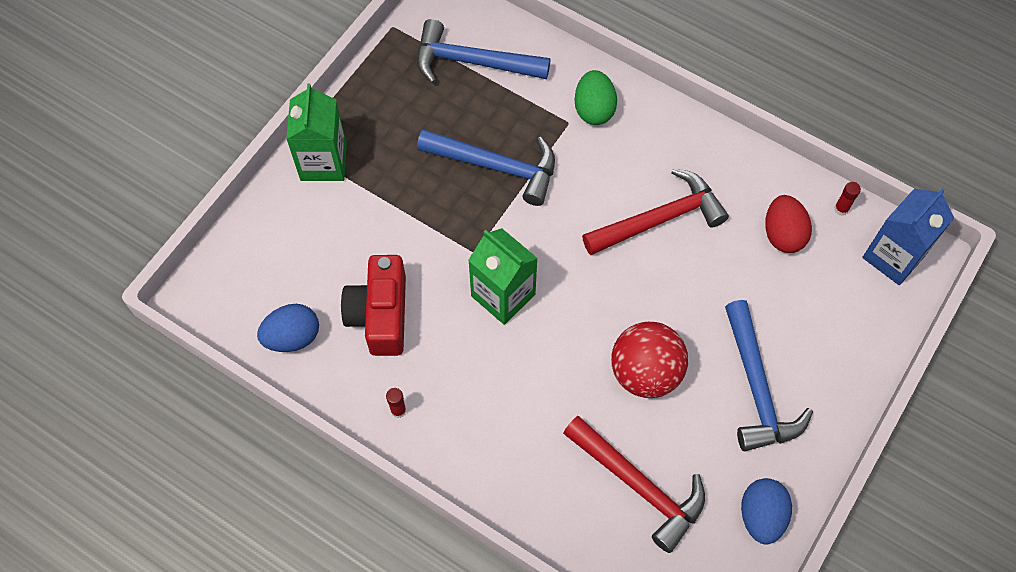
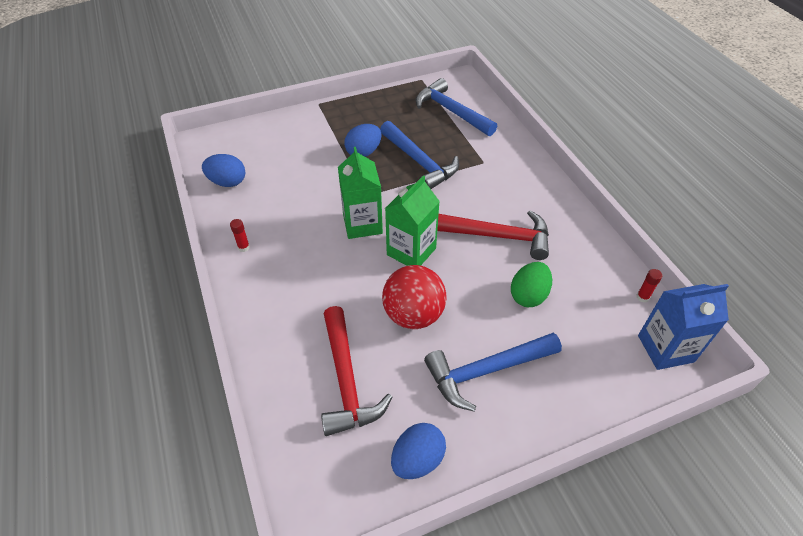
camera: 35 degrees right, 15 degrees down
(323, 162) = (326, 117): green carton -> green carton (411, 251)
(380, 315) = (283, 196): red camera -> none
(419, 191) = (363, 152): none -> blue egg
(594, 109) = (505, 163): green egg -> green egg (528, 295)
(756, 388) = (486, 371): blue hammer -> blue hammer turned 45 degrees clockwise
(783, 234) = (583, 289): red egg -> none

